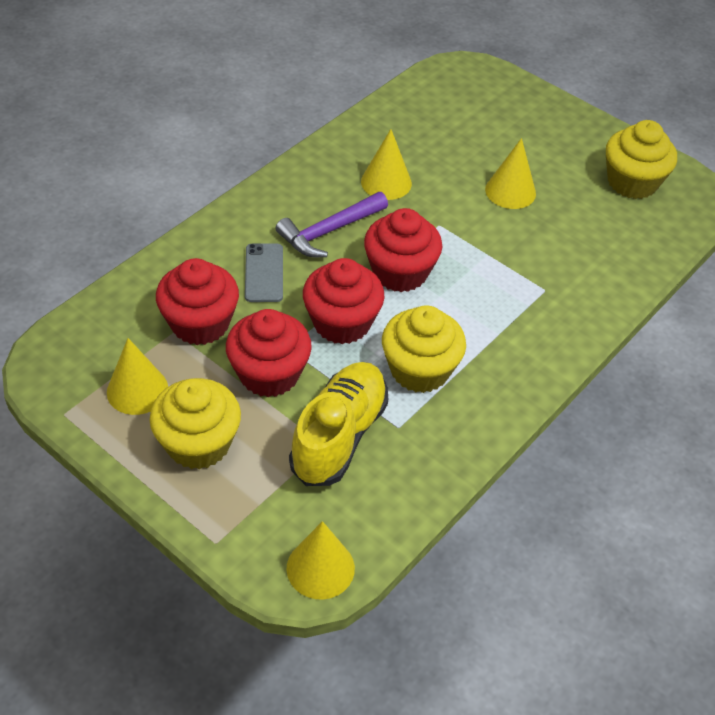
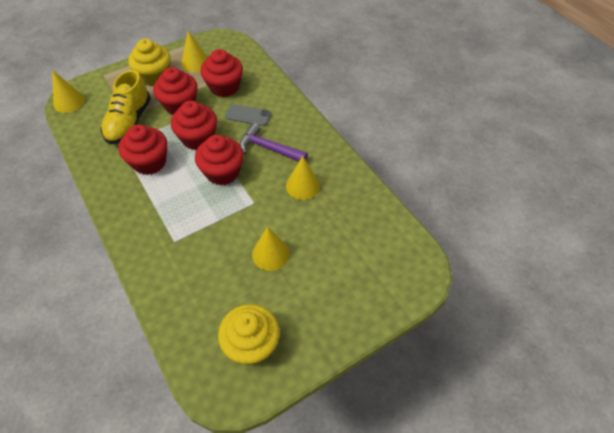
camera: 110 degrees right, 5 degrees up
(329, 231) = (269, 148): purple hammer -> purple hammer turned 45 degrees counterclockwise
(339, 436) = (129, 122): yellow shoe -> yellow shoe turned 60 degrees clockwise
(419, 370) = (149, 162): yellow cupcake -> red cupcake

